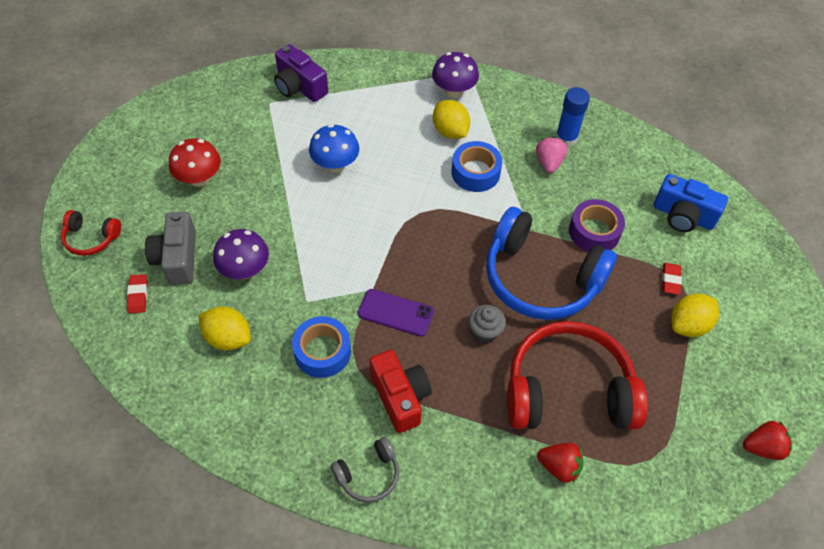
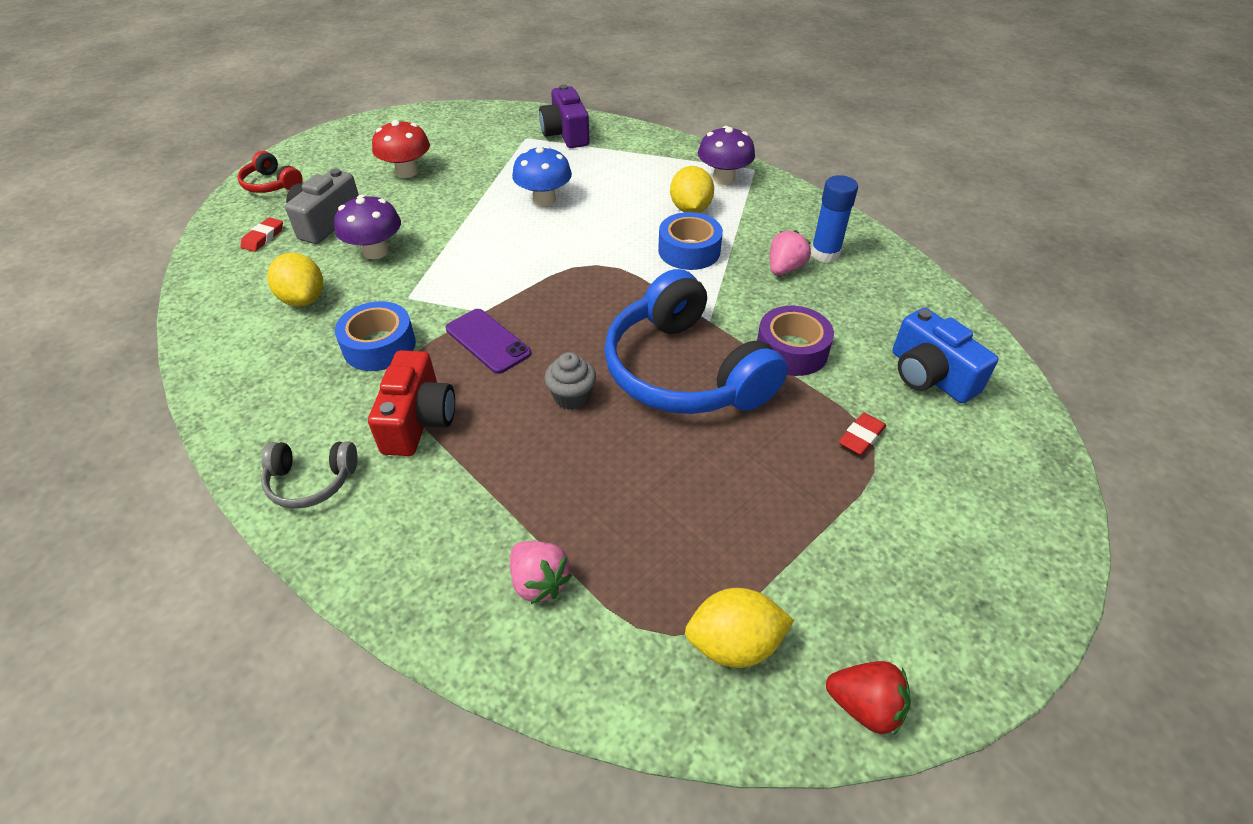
camera: 30 degrees right, 10 degrees down
(559, 467) = (539, 582): red strawberry -> pink strawberry
(568, 390) = (623, 500): red headphones -> none
(688, 325) = (851, 497): yellow lemon -> yellow lemon (734, 644)

